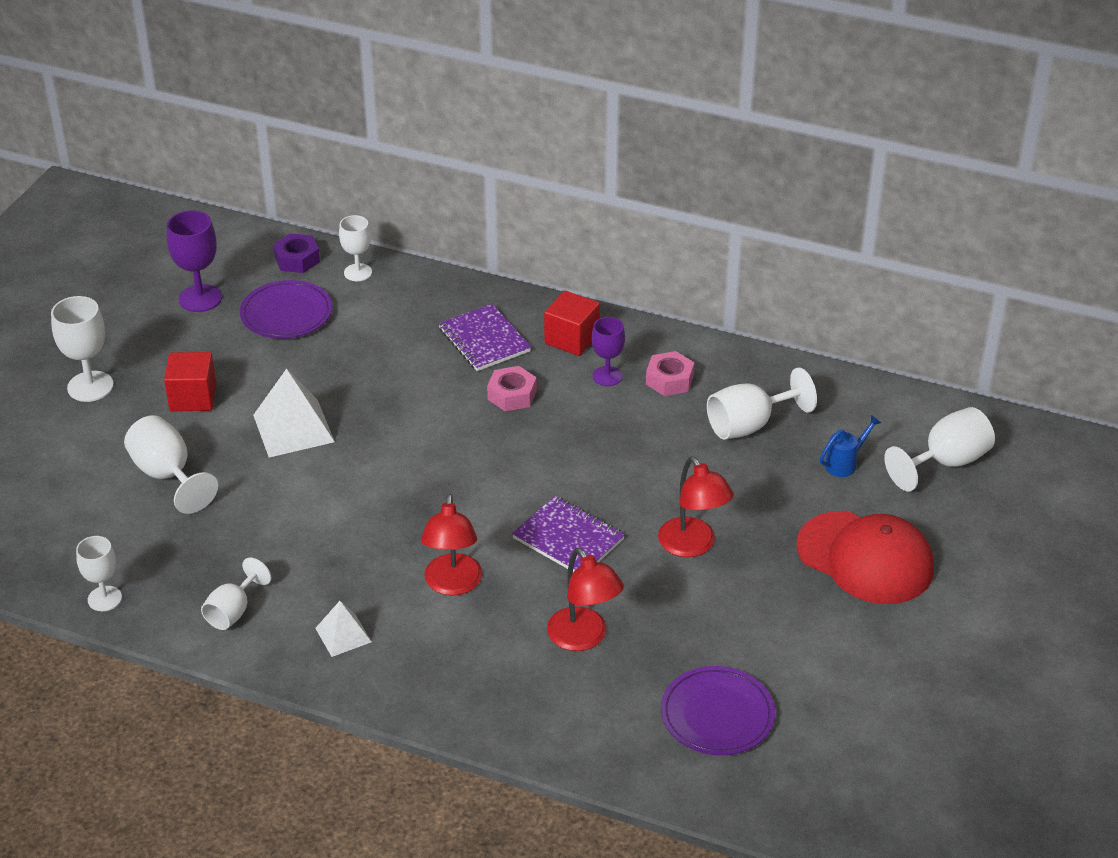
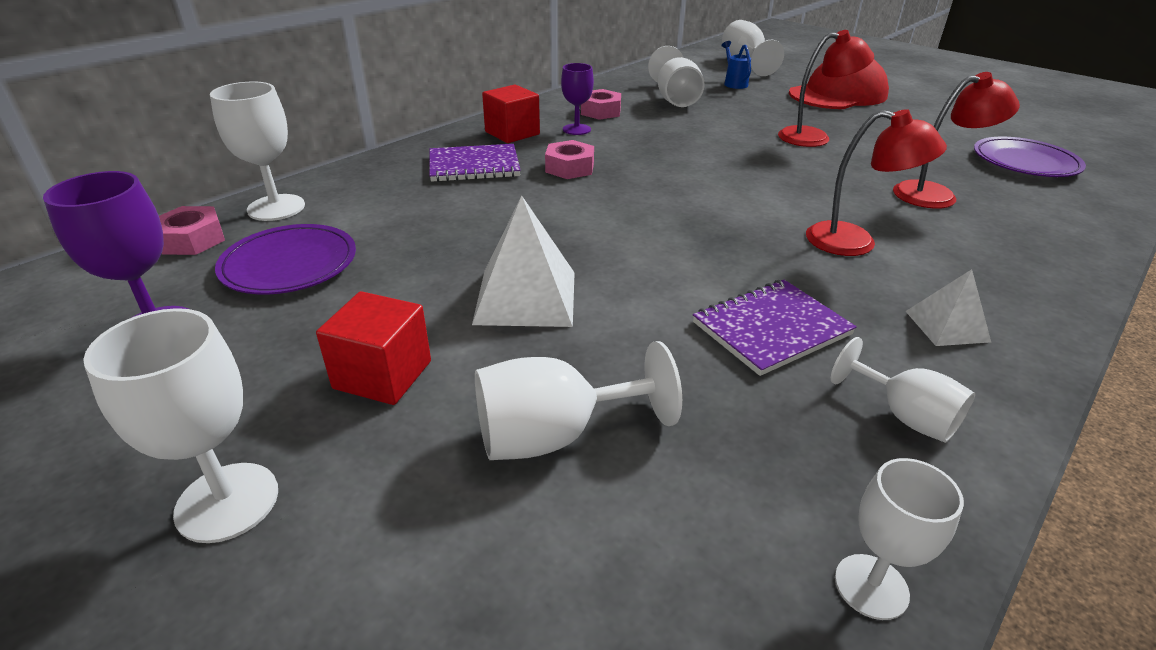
camera: 70 degrees left, 5 degrees down
(297, 259) = (192, 240): purple nut -> pink nut
(358, 272) = (276, 208): white goblet -> white goblet, size x1.51
(568, 539) = (793, 178): purple notebook -> purple notebook (771, 328)

